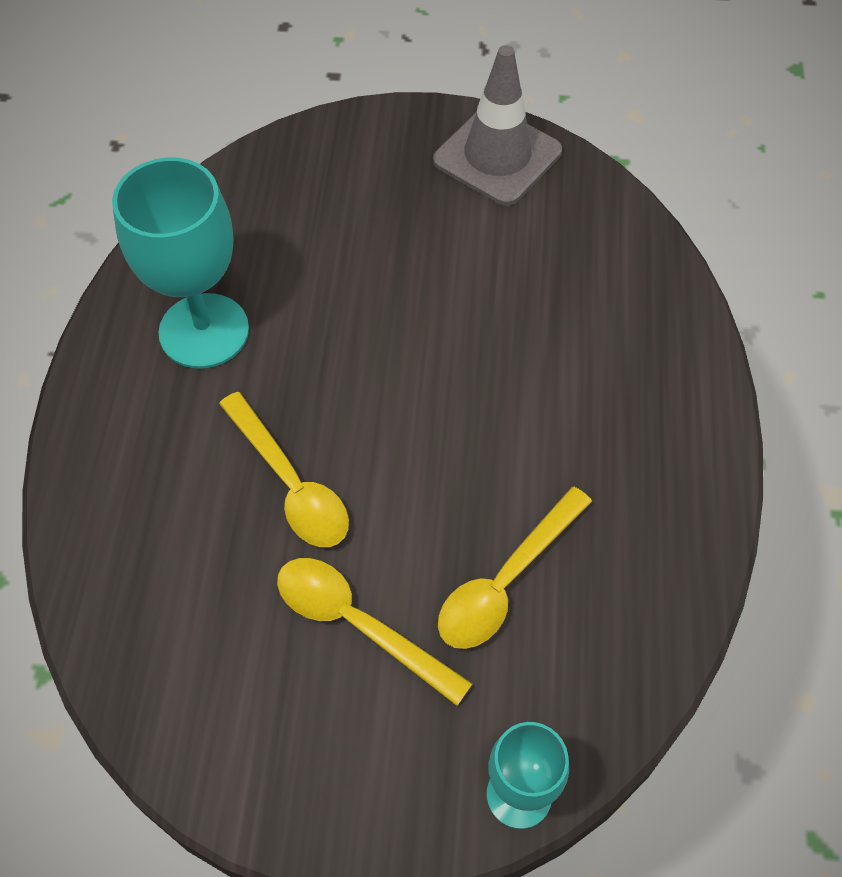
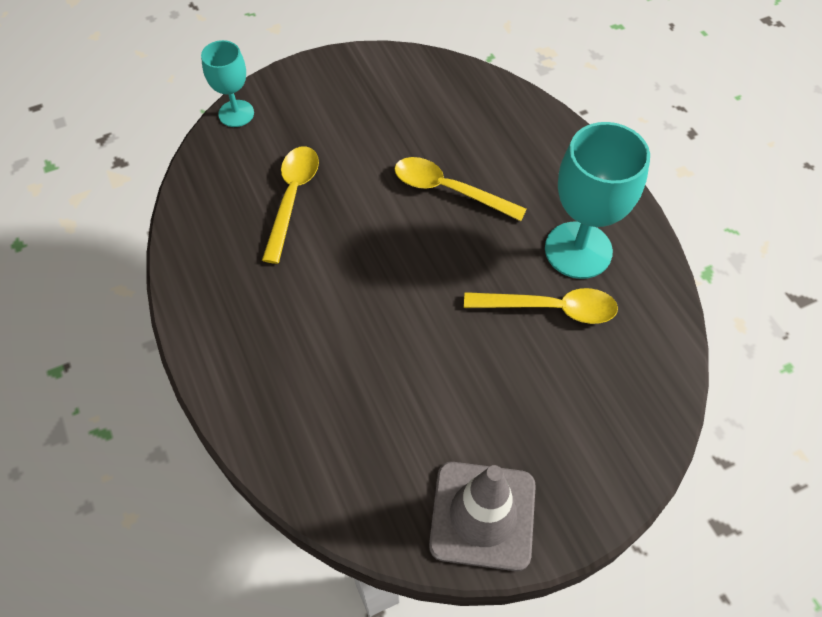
camera: 150 degrees right, 0 degrees up
(358, 624) = (360, 143): yellow spoon -> yellow spoon (550, 308)

